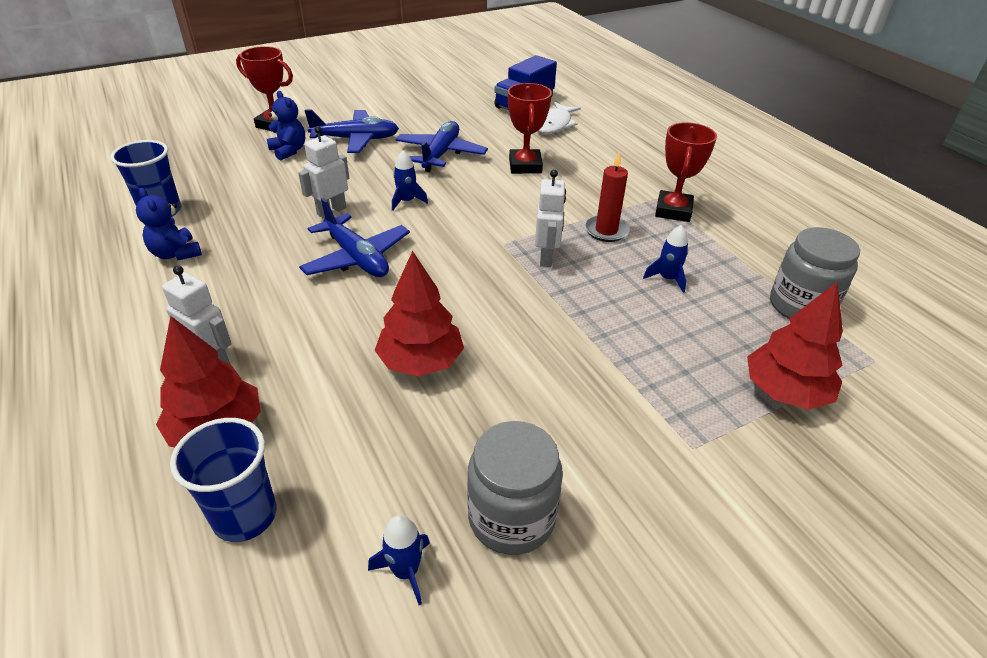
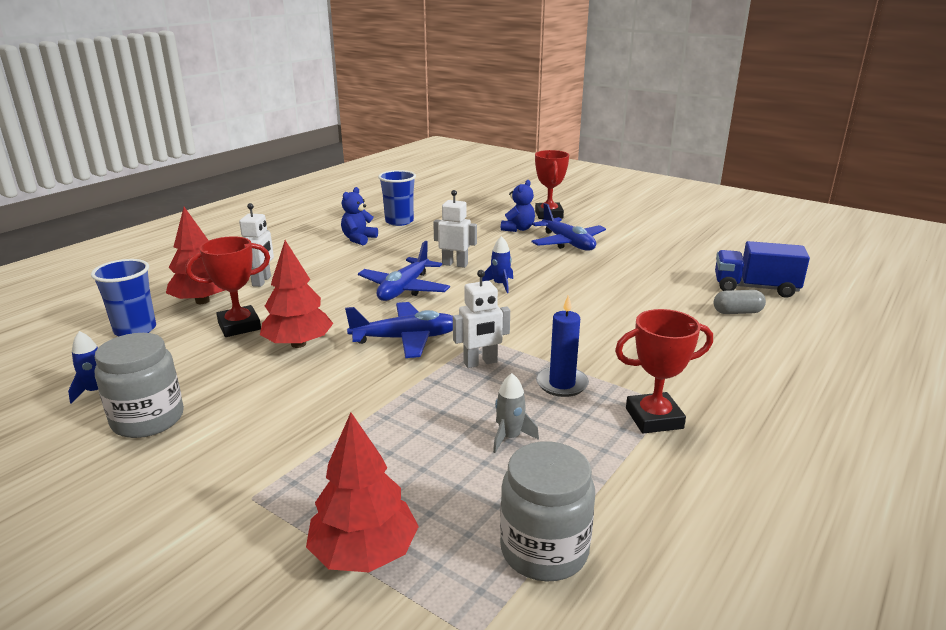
camera: 65 degrees right, 15 degrees down
(441, 154) = (593, 277): blue plane -> blue plane (405, 339)
(525, 166) = (628, 317): red trophy -> red trophy (239, 326)
(554, 124) = (737, 312): white fish -> grey capsule
(606, 230) = (562, 384): red candle -> blue candle
(667, 278) = (509, 437): blue rocket -> grey rocket

